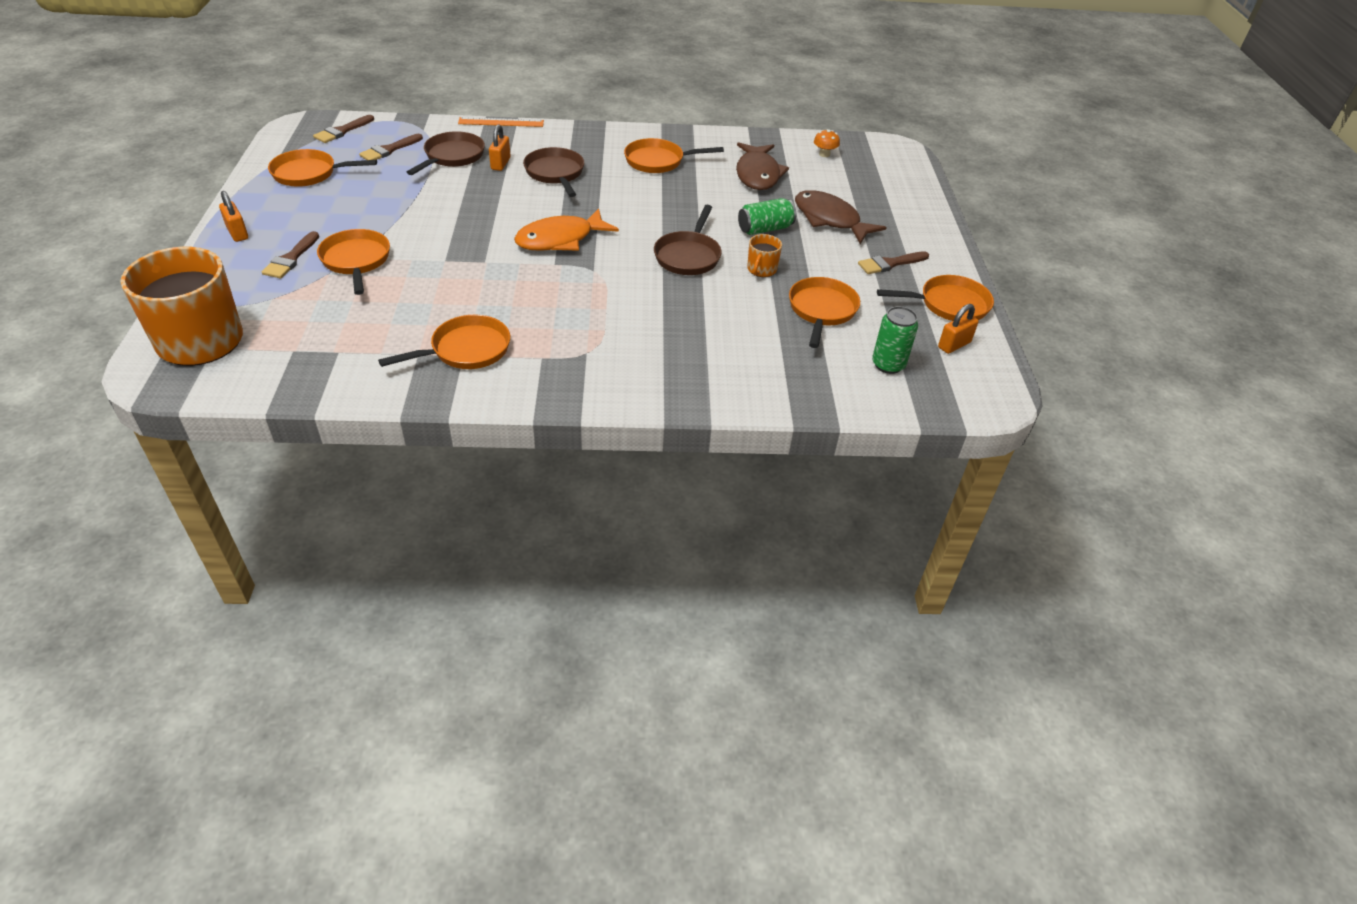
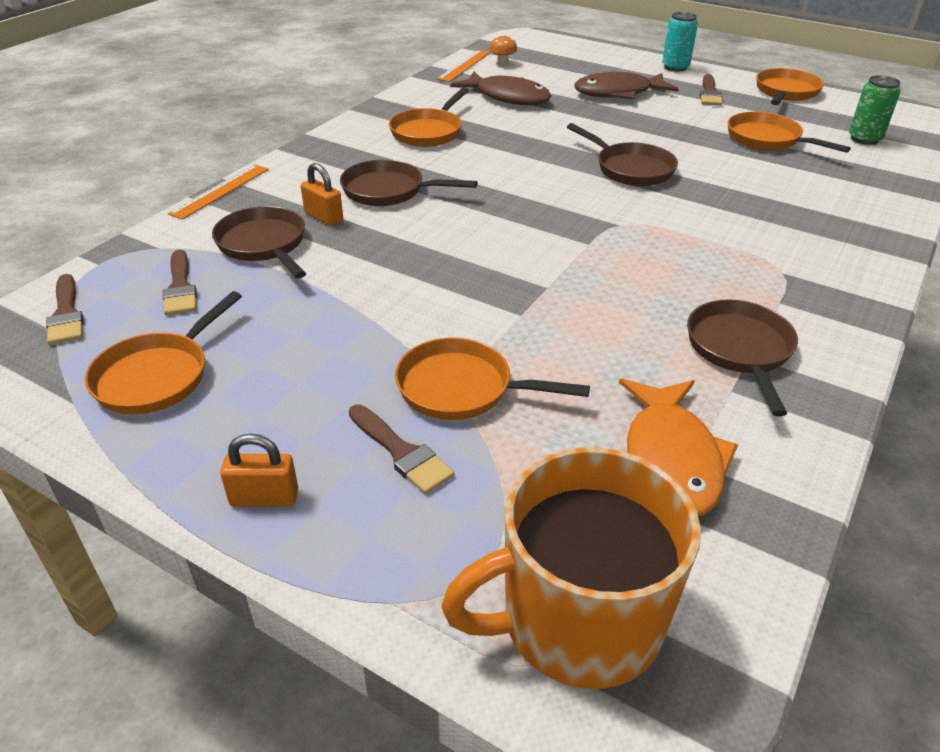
camera: 55 degrees left, 5 degrees down
(466, 350) = (740, 350): orange pan -> brown pan
(560, 239) = (539, 226): orange fish -> orange fish (671, 459)
(761, 269) = (681, 144): orange mug -> none
(765, 229) = (610, 122): green can -> none
(796, 140) = (464, 65): none -> orange ruler
(930, 235) = (675, 67): none -> turquoise can
(954, 345) = (845, 108): orange padlock -> none

